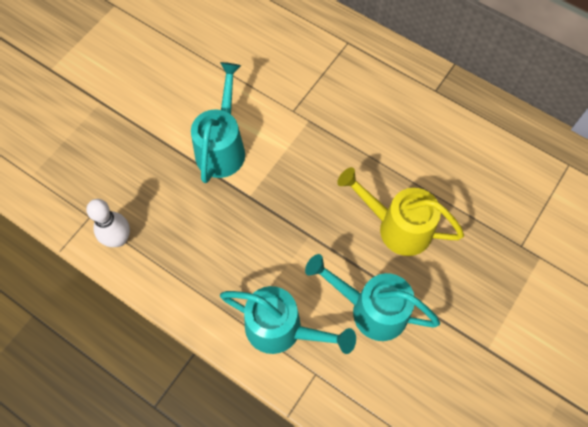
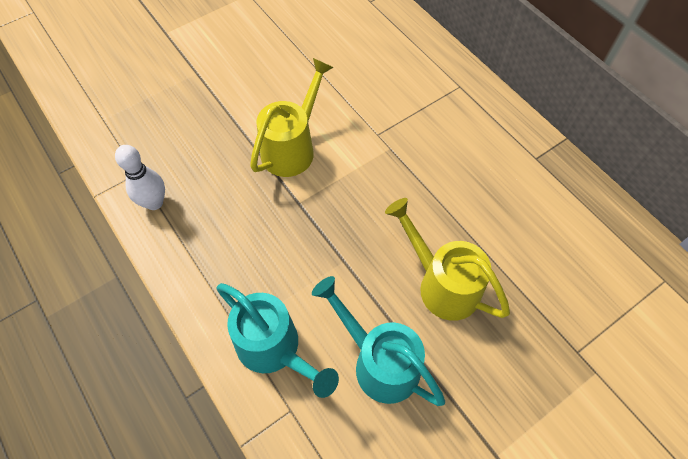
camera: 20 degrees right, 5 degrees down
(222, 147) = (292, 148): turquoise watering can -> yellow watering can

